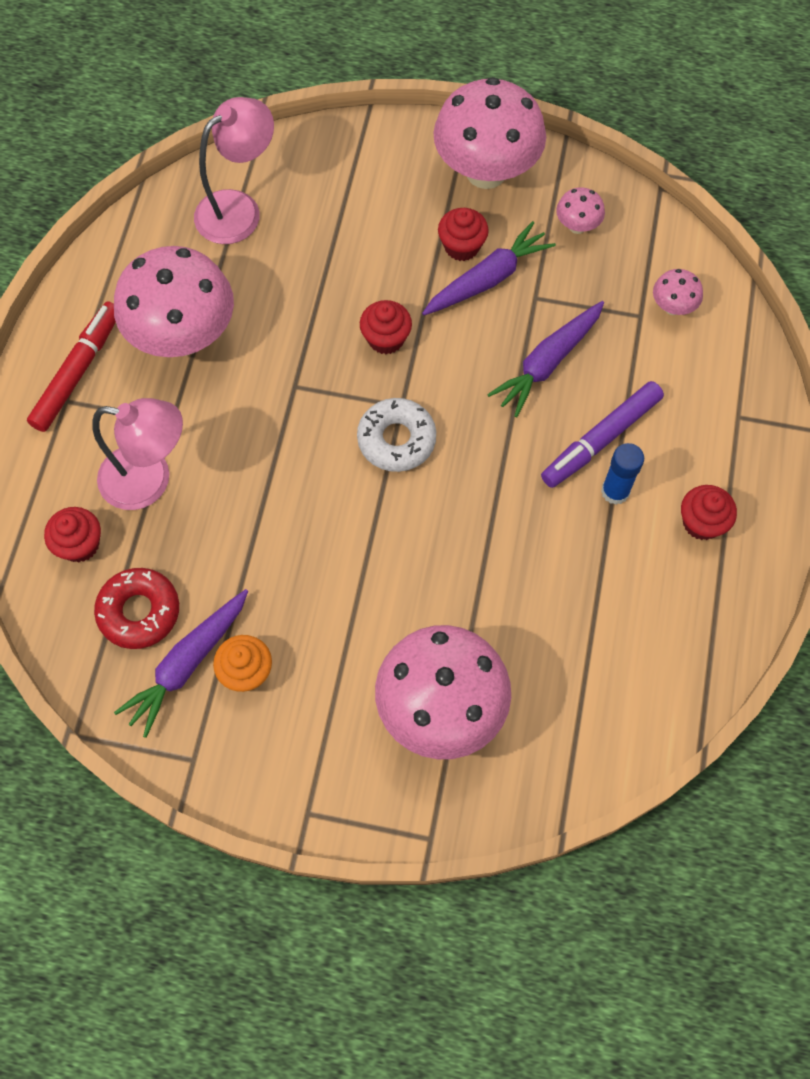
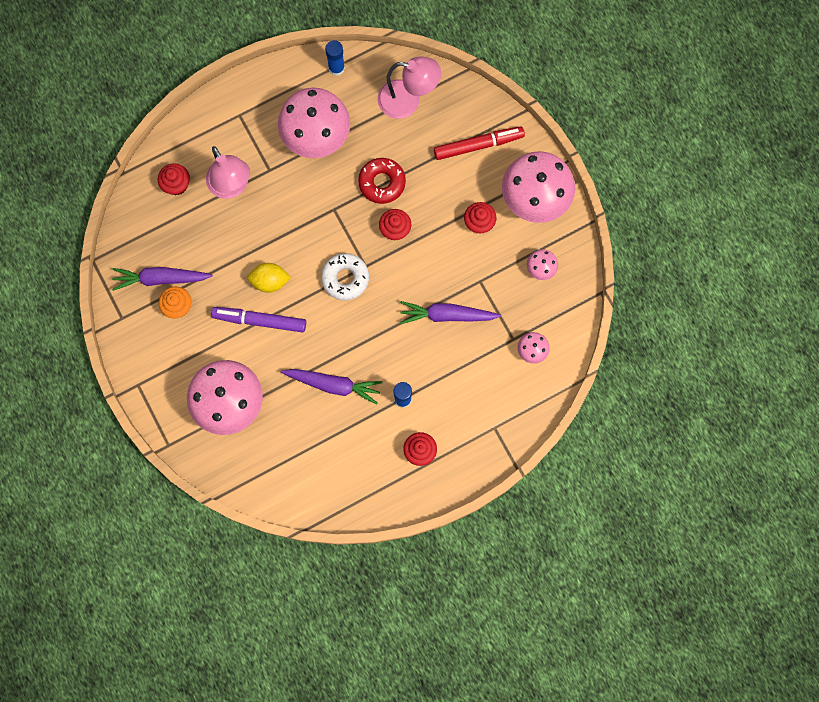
camera: 50 degrees right, 10 degrees up
(78, 371) = (258, 106): red marker -> red marker (478, 145)
(121, 252) = (336, 68): none -> blue glue stick
(139, 611) = (167, 237): red donut -> red donut (382, 183)
(318, 530) = (270, 281): none -> yellow lemon
(487, 279) = (470, 250): purple carrot -> purple carrot (333, 385)
(601, 439) = (425, 372): purple marker -> purple marker (259, 321)

